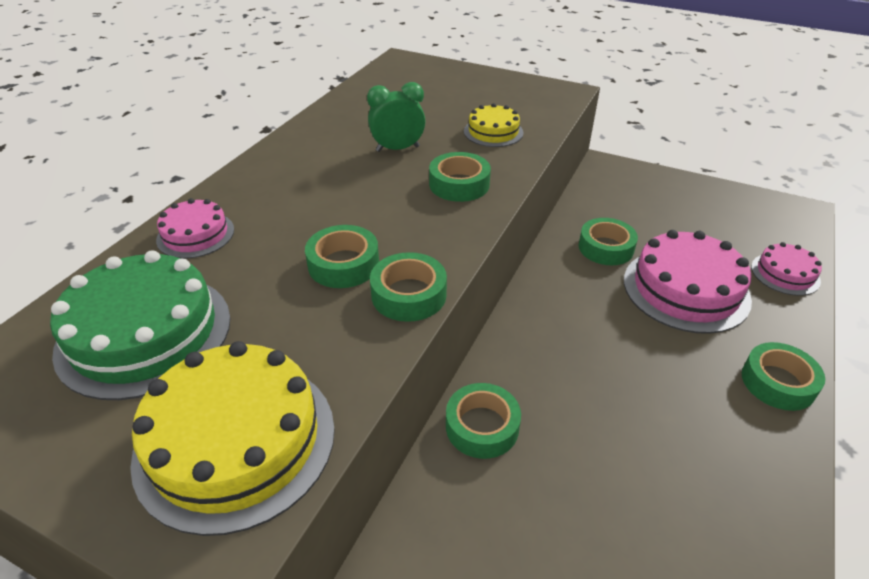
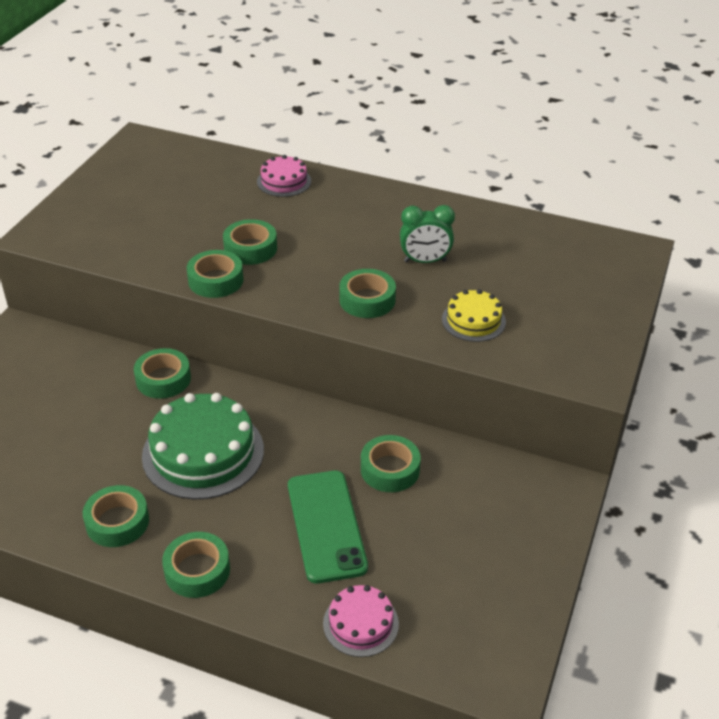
camera: 85 degrees right, 0 degrees up
(144, 333) = (184, 183): green cake -> green cake (203, 452)
(235, 441) = (98, 229): yellow cake -> none
(397, 149) = (425, 261): green clock -> green clock turned 105 degrees clockwise
(686, 289) = (326, 526): pink cake -> green phone
(739, 461) = (117, 522): none -> green tape

